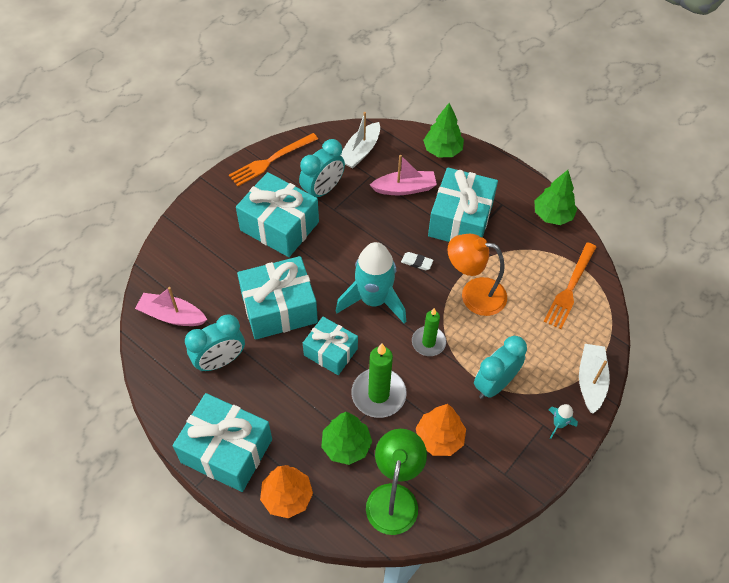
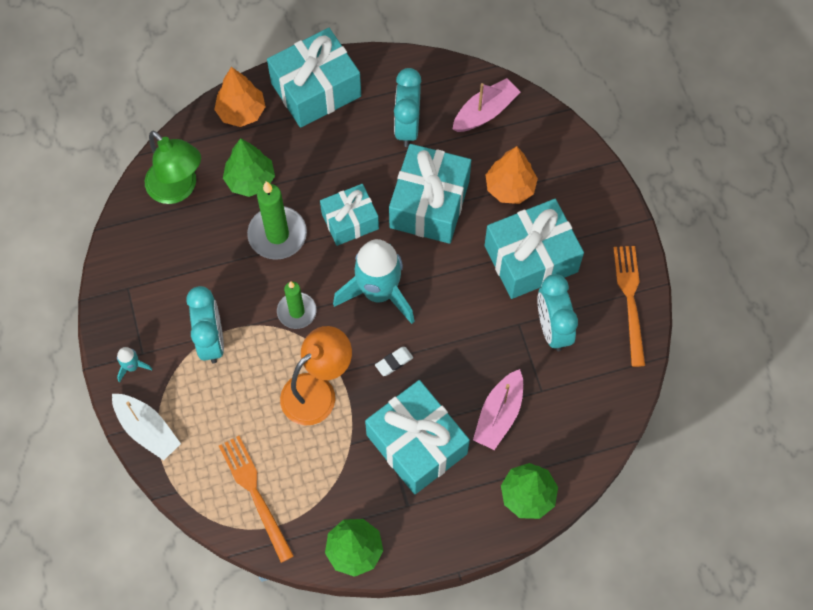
camera: 125 degrees right, 10 degrees up
(360, 151) = (584, 402): white boat -> none
(439, 438) = (199, 257): orange tree -> orange tree (510, 188)

